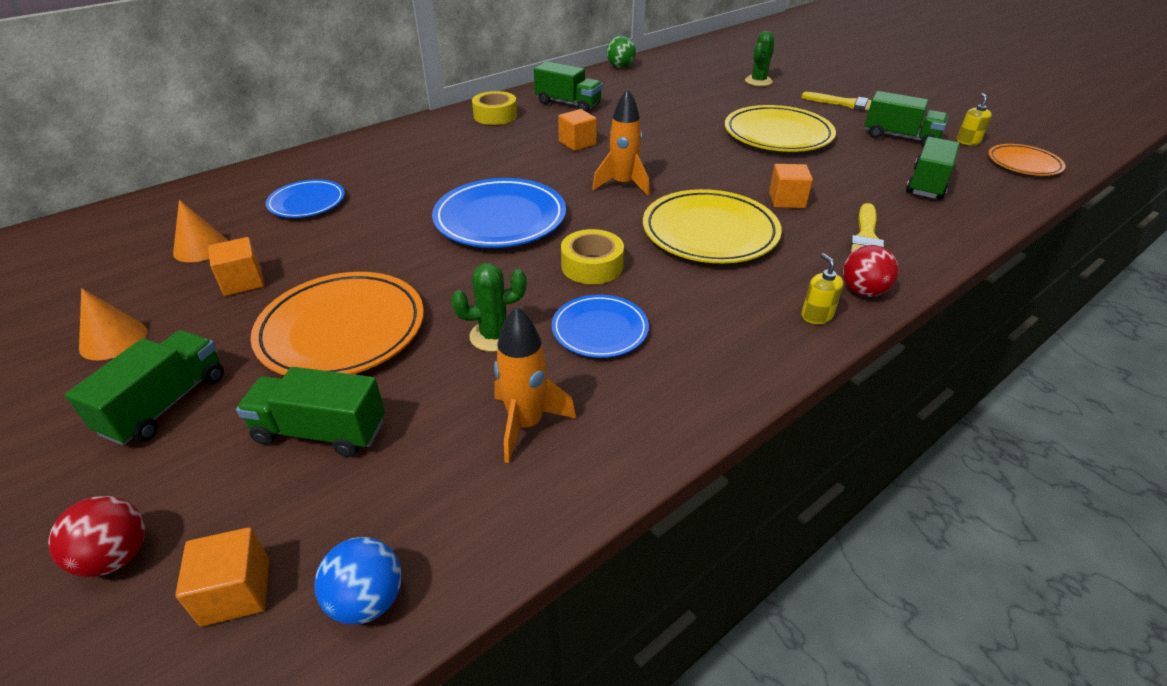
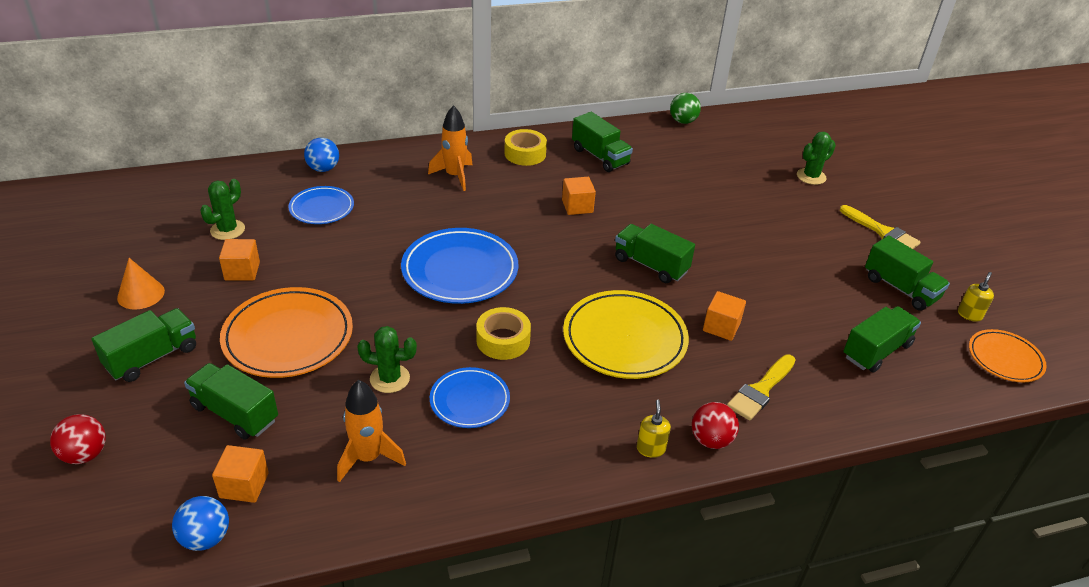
camera: 20 degrees right, 0 degrees up
(201, 248) = (227, 230): orange cone -> green cactus
(236, 592) = (138, 503): orange cube -> orange cube (244, 485)
(287, 170) = (323, 169): none -> blue ball
(623, 184) = (586, 265): orange rocket -> orange rocket (454, 176)
(682, 170) = (651, 265): none -> green truck
(777, 134) = (775, 249): yellow plate -> none

